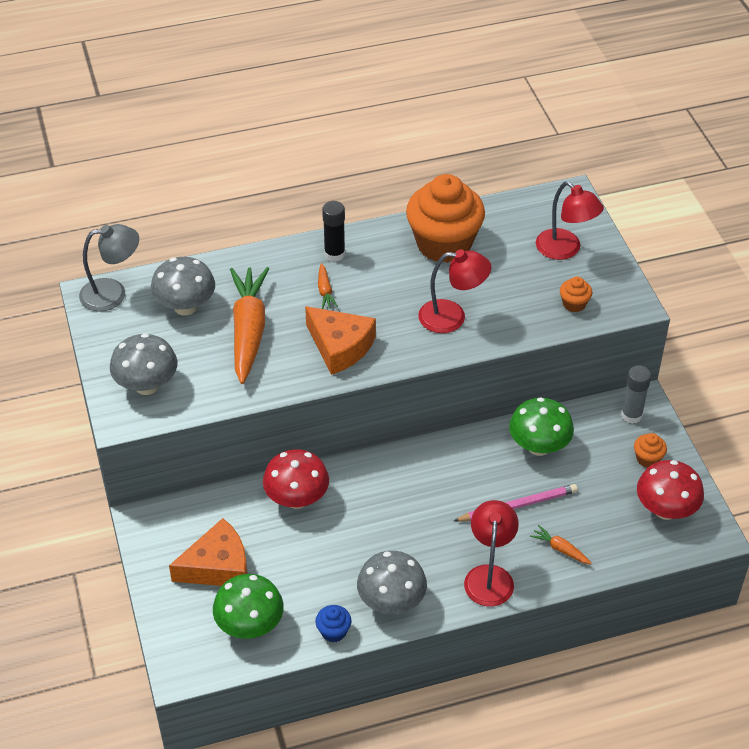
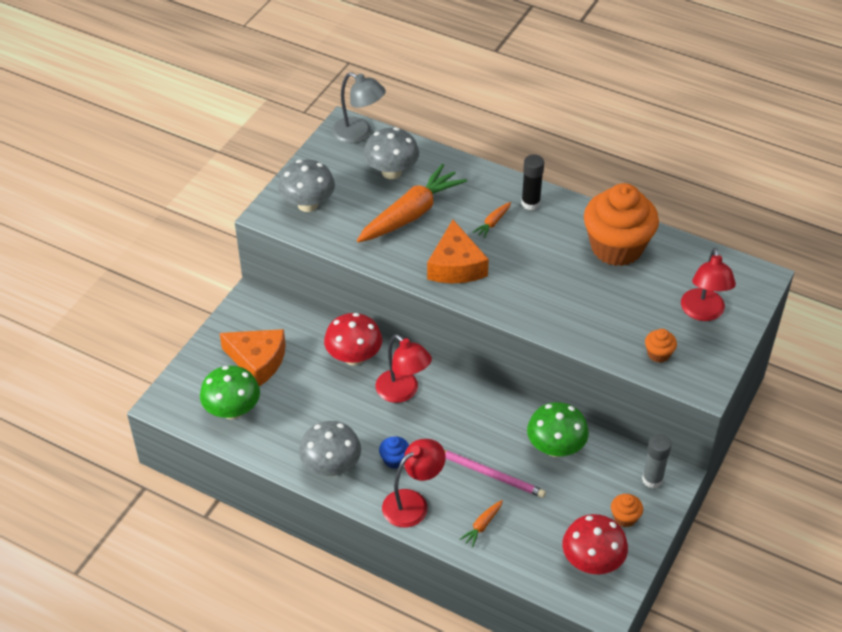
camera: 45 degrees right, 0 degrees up
(333, 631) = (275, 455): blue cupcake -> blue cupcake (394, 460)
(452, 317) = (557, 300): red lamp -> red lamp (403, 392)
(560, 549) = (482, 525): orange carrot -> orange carrot turned 135 degrees counterclockwise

